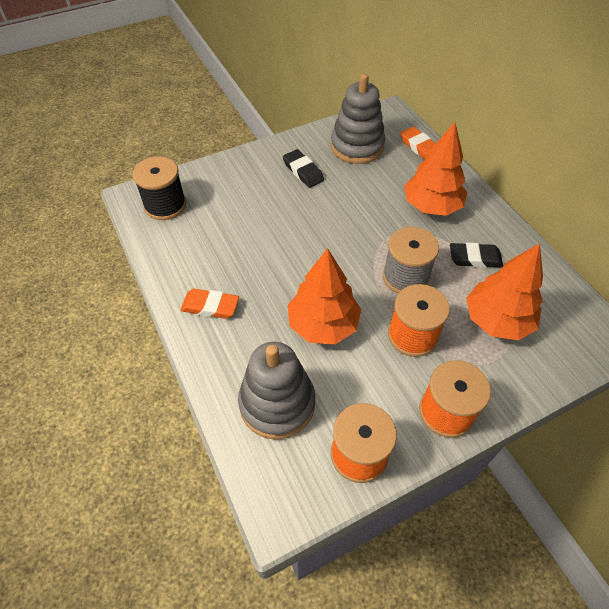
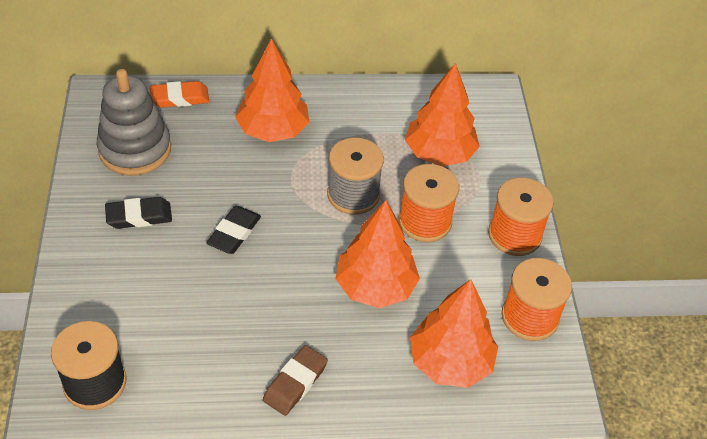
camera: 70 degrees left, 5 degrees down
(210, 306) = (295, 383): orange eraser -> brown eraser
(277, 403) = (450, 362): grey stacking toy -> orange tree
(475, 258) = (361, 132): black eraser -> black eraser (234, 233)

